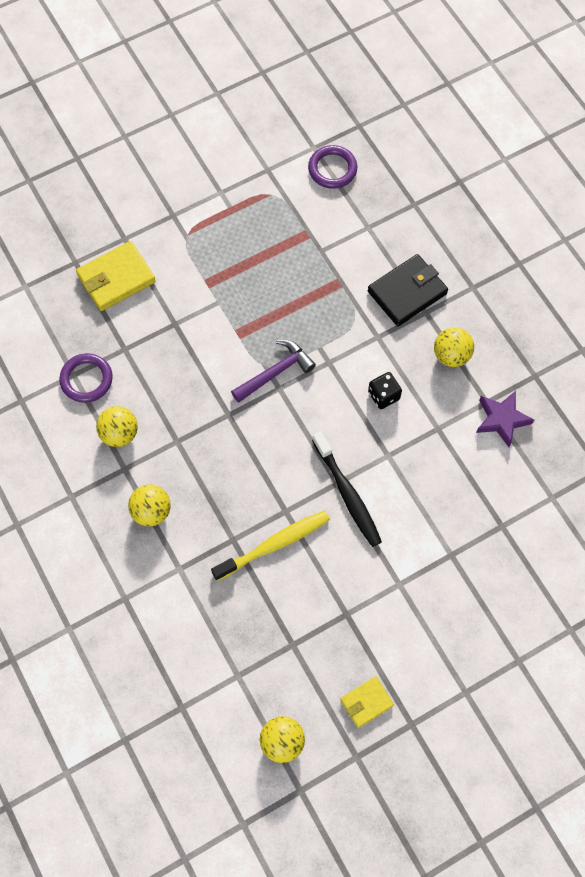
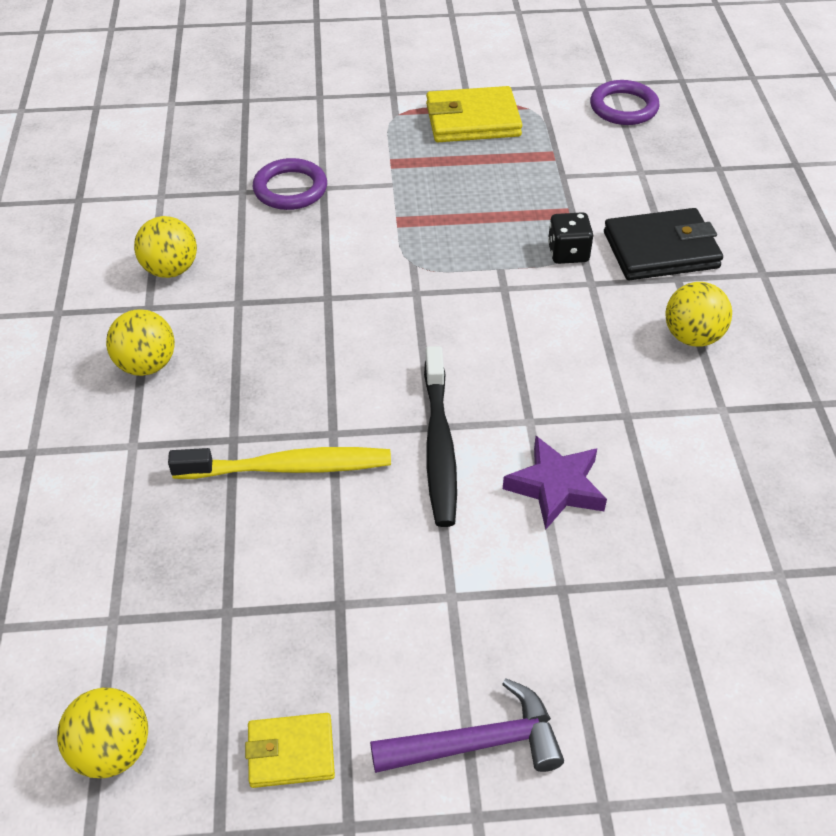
camera: 25 degrees right, 20 degrees down
(86, 379) = (173, 205): purple ring -> purple ring (290, 189)
(116, 278) = (283, 127): yellow wallet -> yellow wallet (472, 120)
(275, 372) = (422, 274): purple hammer -> purple hammer (478, 743)
(383, 395) = (563, 349): black dice -> black dice (568, 253)
(501, 419) = (737, 439): purple star -> purple star (556, 487)

